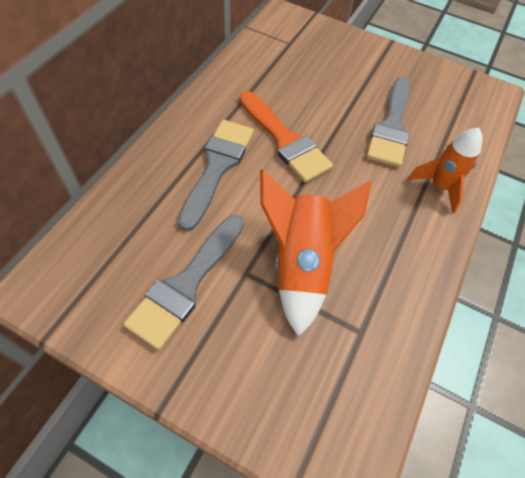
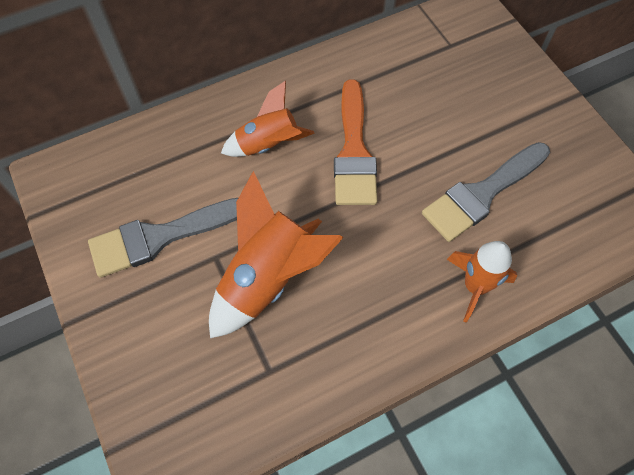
camera: 40 degrees right, 5 degrees up
(217, 167) = (269, 145): grey brush -> orange rocket

